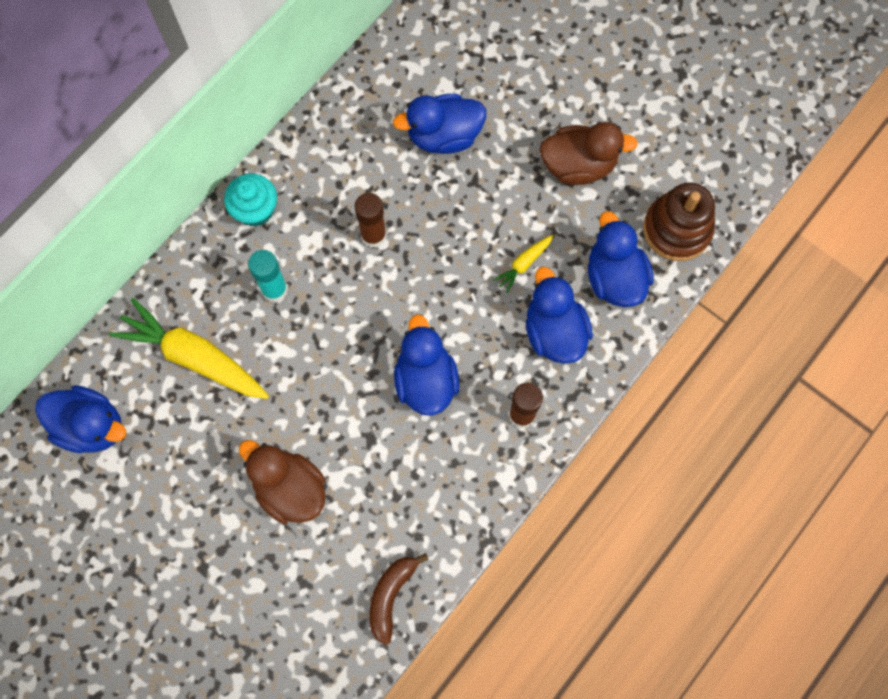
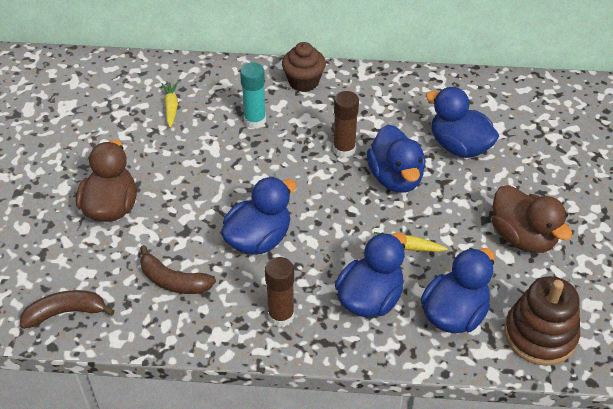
camera: 55 degrees right, 25 degrees down
(91, 426) = (83, 86): blue duck -> blue duck (395, 178)
(194, 357) = (171, 107): yellow carrot -> yellow carrot, size x0.46
(255, 210) = (303, 82): turquoise cupcake -> brown cupcake
(421, 482) = (173, 281): none -> brown banana

